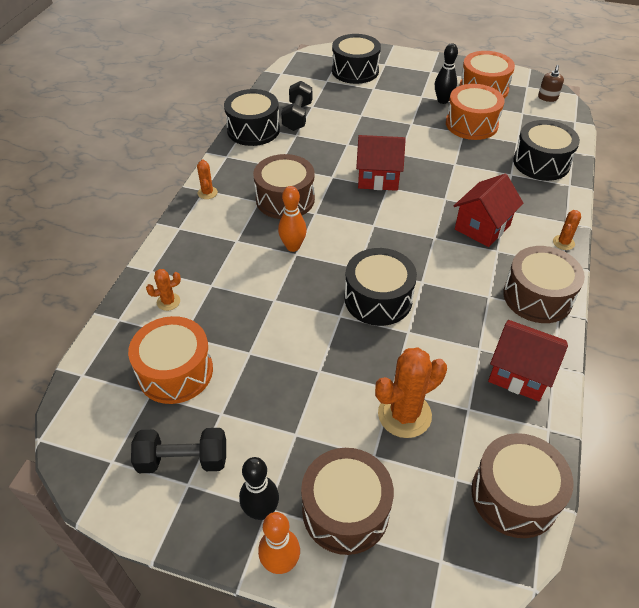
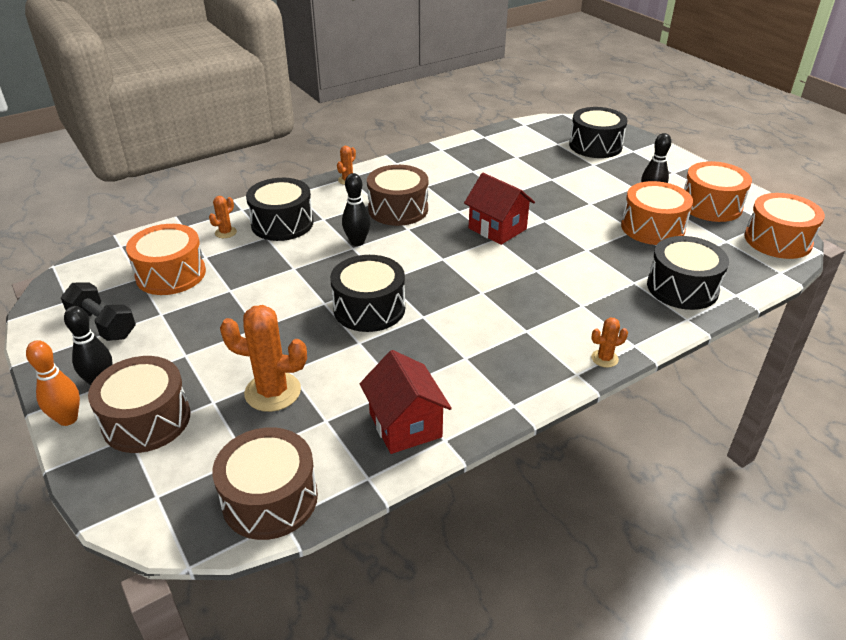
camera: 40 degrees right, 10 degrees down
(168, 302) = (225, 232): orange cactus -> orange cactus turned 75 degrees counterclockwise
(253, 130) = (442, 154): black drum -> black drum (282, 223)
(293, 247) = (357, 242): orange bowling pin -> black bowling pin
(297, 116) = (492, 159): black dumbbell -> none
(482, 227) = (539, 307): red house -> none
(537, 297) = (510, 383): brown drum -> none
(547, 98) = (777, 240): brown soap dispenser -> orange drum

